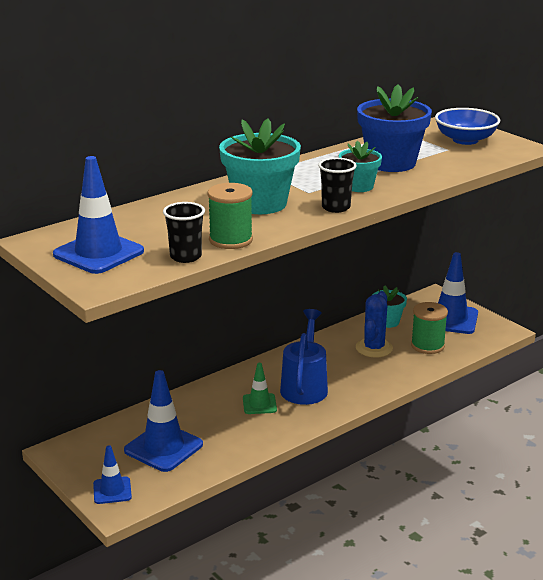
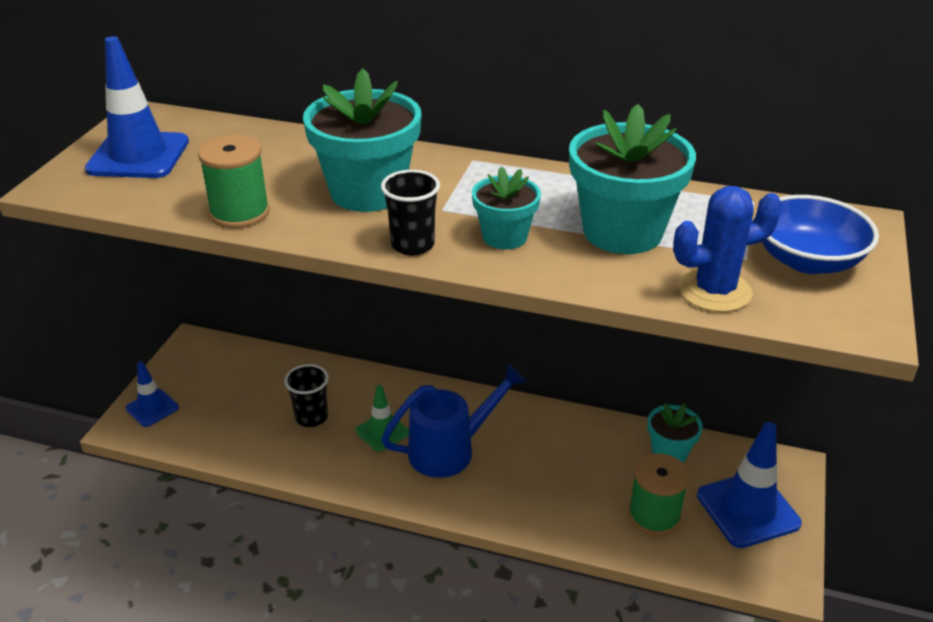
camera: 55 degrees right, 10 degrees up
(163, 447) = (247, 404): blue traffic cone -> none
(185, 257) = (168, 204): black cup -> black cup (311, 417)
(374, 348) = (593, 469): blue cactus -> blue cactus (714, 291)
(391, 163) = (622, 232): blue flower pot -> turquoise flower pot

